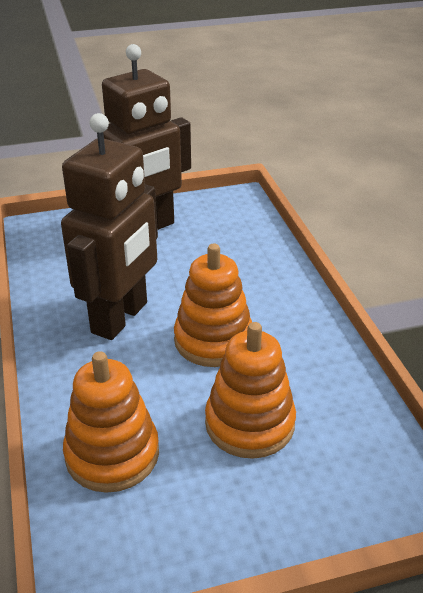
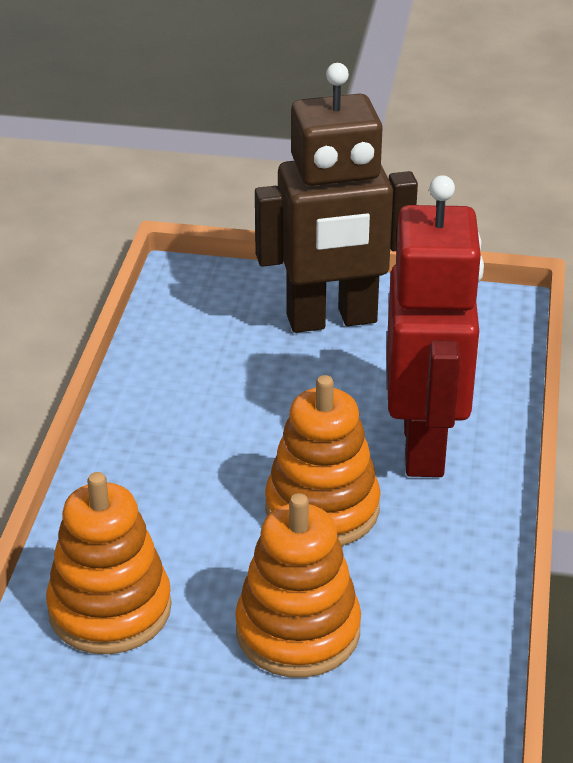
camera: 25 degrees right, 0 degrees up
(120, 318) = (220, 441): brown robot -> none
(249, 284) = (425, 446): none -> red robot

